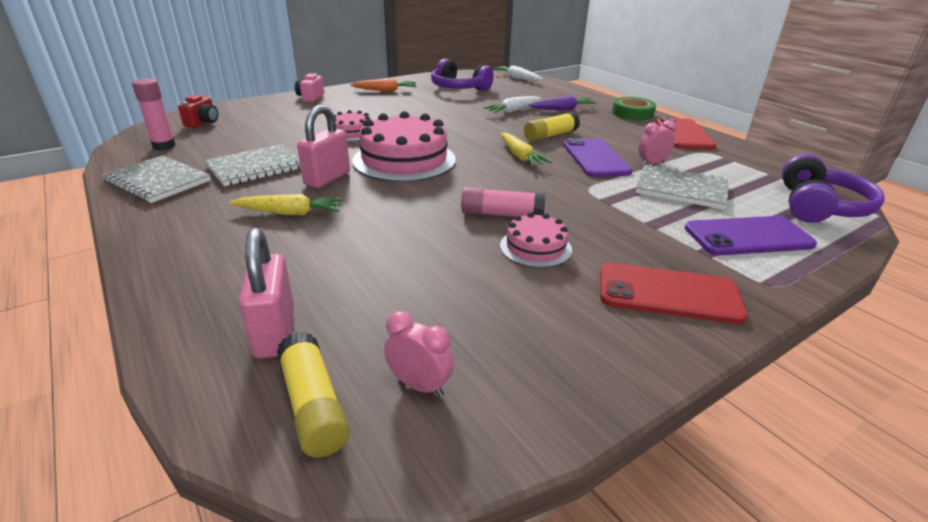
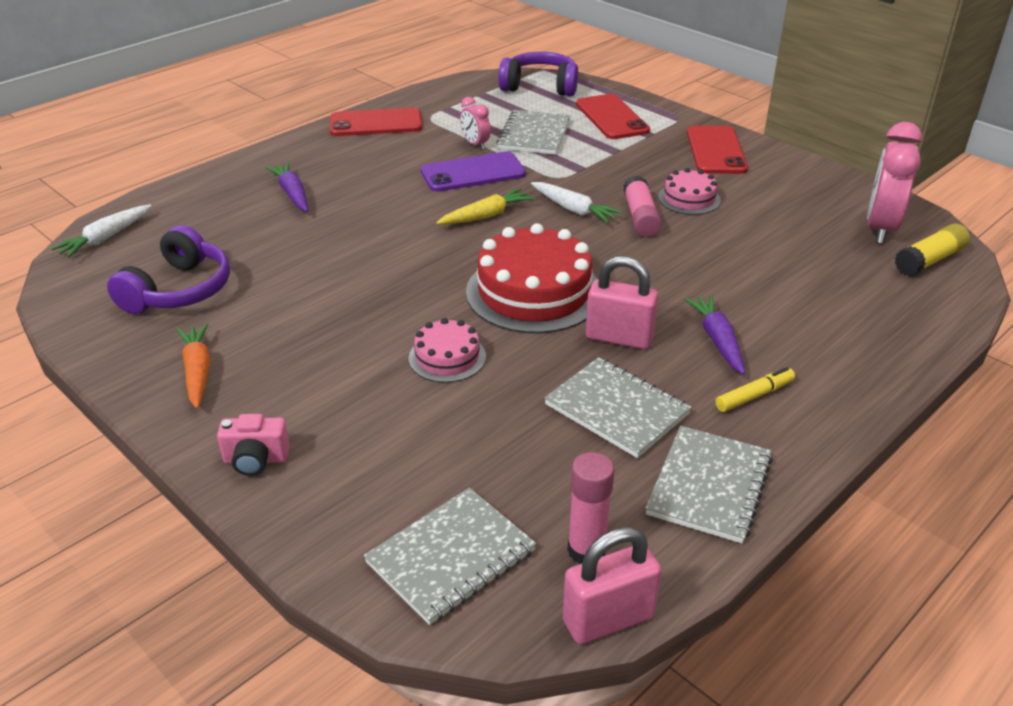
camera: 100 degrees left, 5 degrees up
(203, 122) = (451, 557): red camera -> grey notebook
(213, 213) = (754, 396): none -> yellow marker
(275, 332) = (887, 293): pink padlock -> pink padlock (608, 619)
(290, 213) = (717, 340): yellow carrot -> purple carrot
(404, 160) = (534, 292): pink cake -> red cake
(419, 385) = (880, 228): pink clock -> pink clock, size x1.94
(513, 110) = (305, 230): white carrot -> white carrot (574, 209)
(550, 135) = (406, 199): yellow glue stick -> none
(632, 113) = (301, 148): green tape -> none
(748, 237) = (612, 117): purple phone -> red phone

